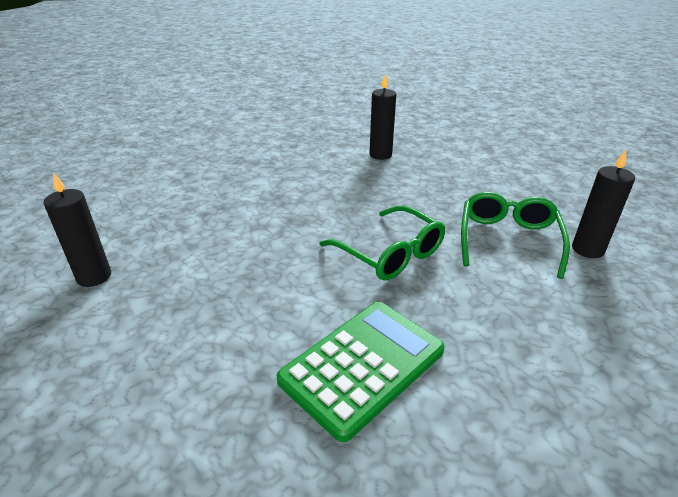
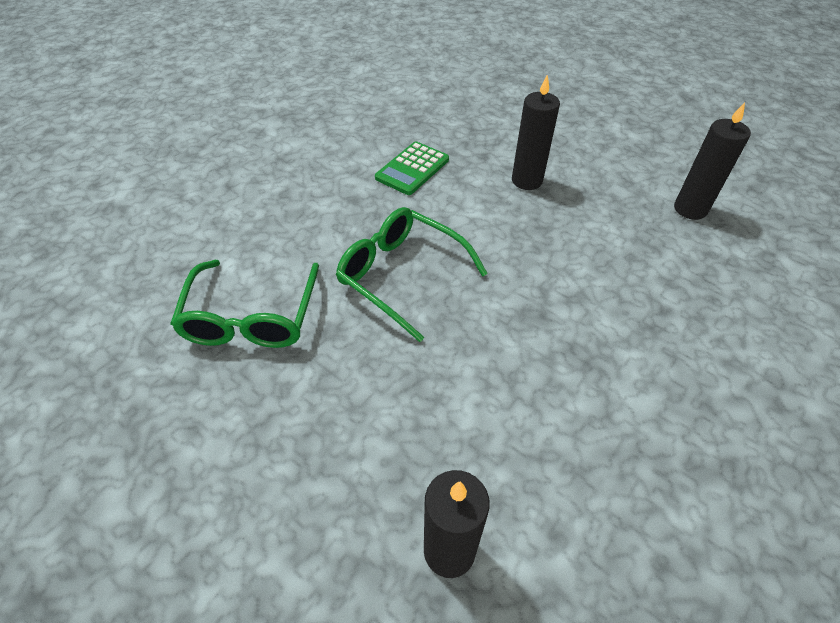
camera: 170 degrees right, 15 degrees up
(362, 365) = (412, 169): green calculator -> green calculator, size x0.62
(587, 249) = (155, 314): black candle -> black candle (527, 180)

